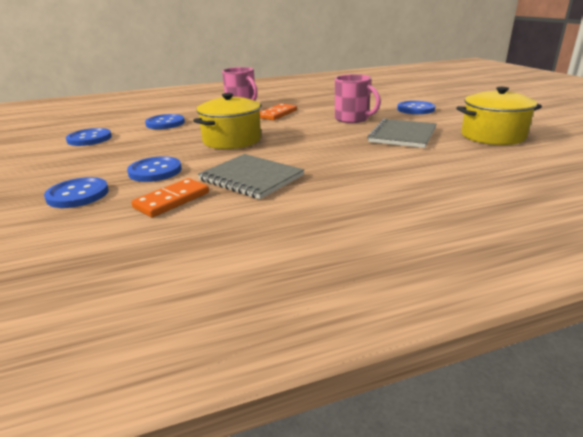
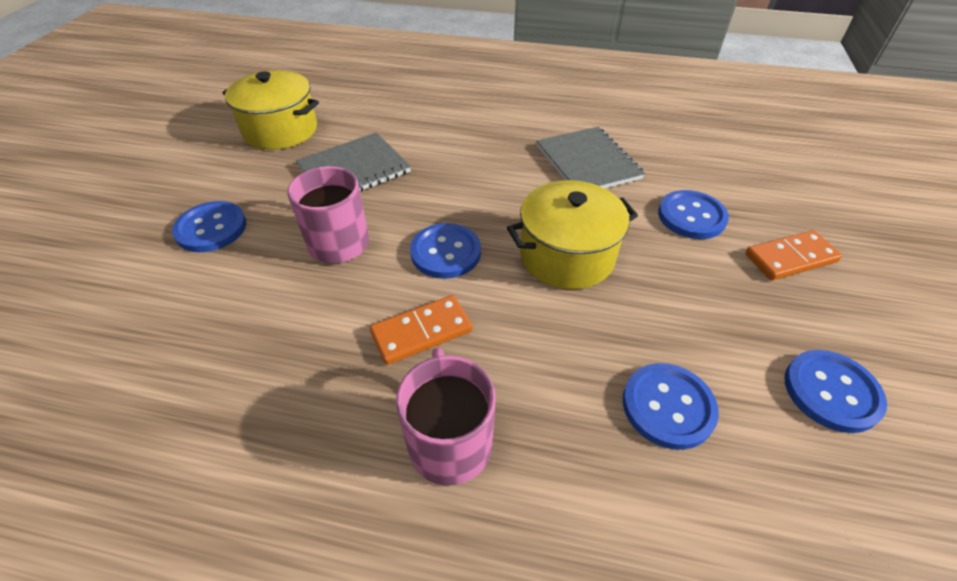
camera: 150 degrees left, 20 degrees up
(78, 194) = (777, 204): blue button -> blue button (446, 252)
(172, 200) = (675, 160): orange domino -> orange domino (790, 258)

